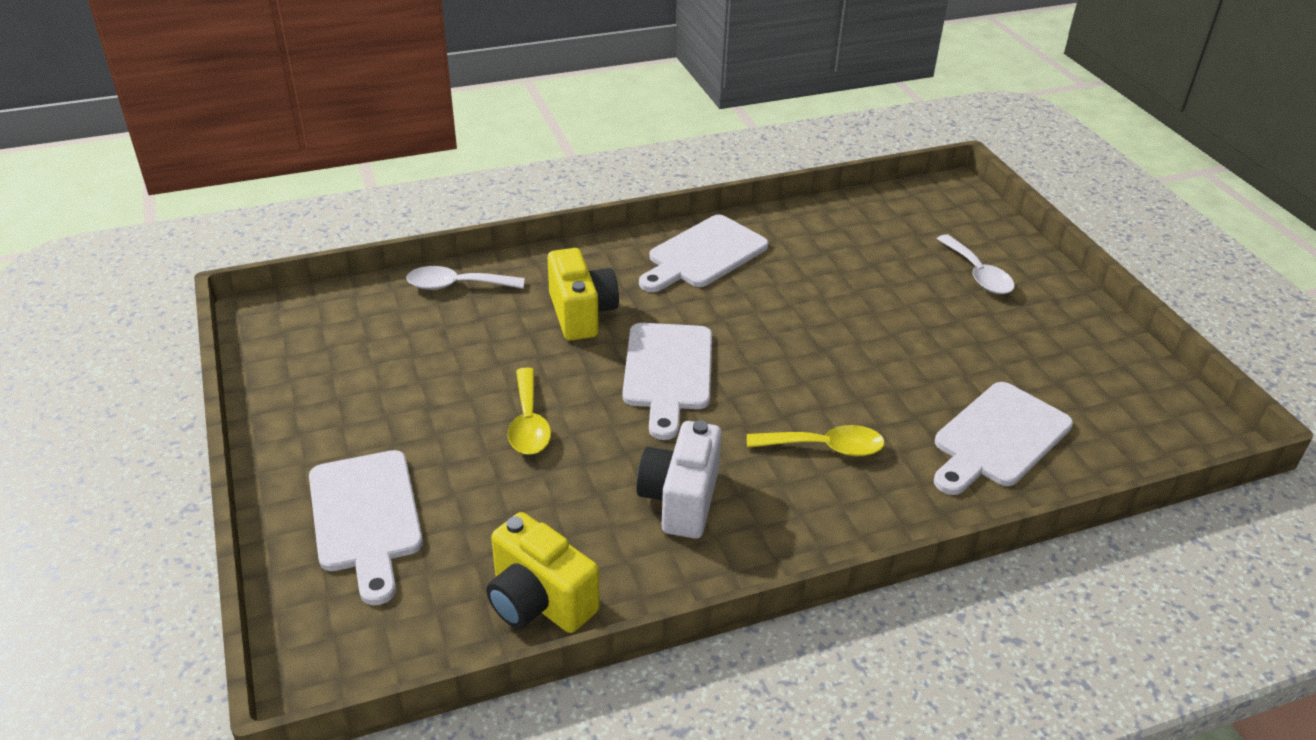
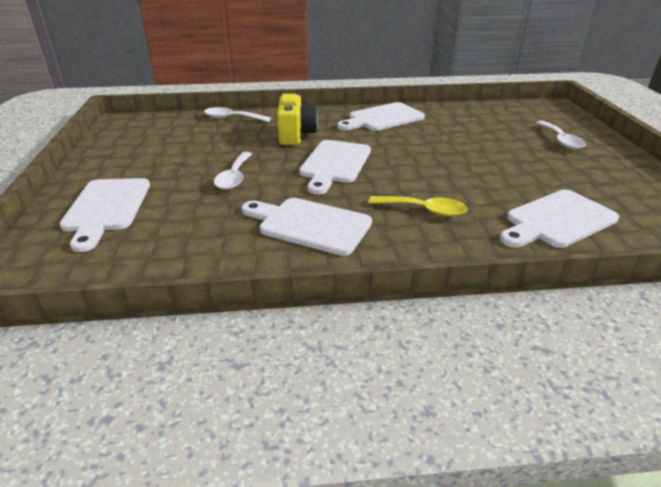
camera: 15 degrees right, 5 degrees down
(528, 423) = (234, 177): yellow spoon -> white spoon
(539, 601) = (182, 265): yellow camera -> none
(680, 500) = (310, 225): white camera -> white cutting board

